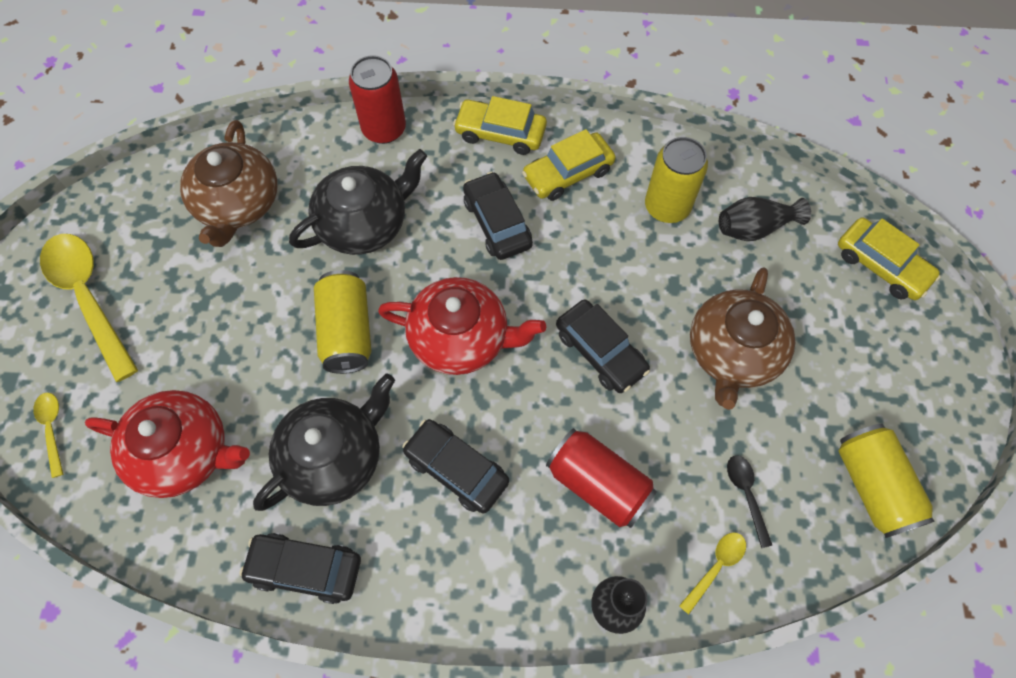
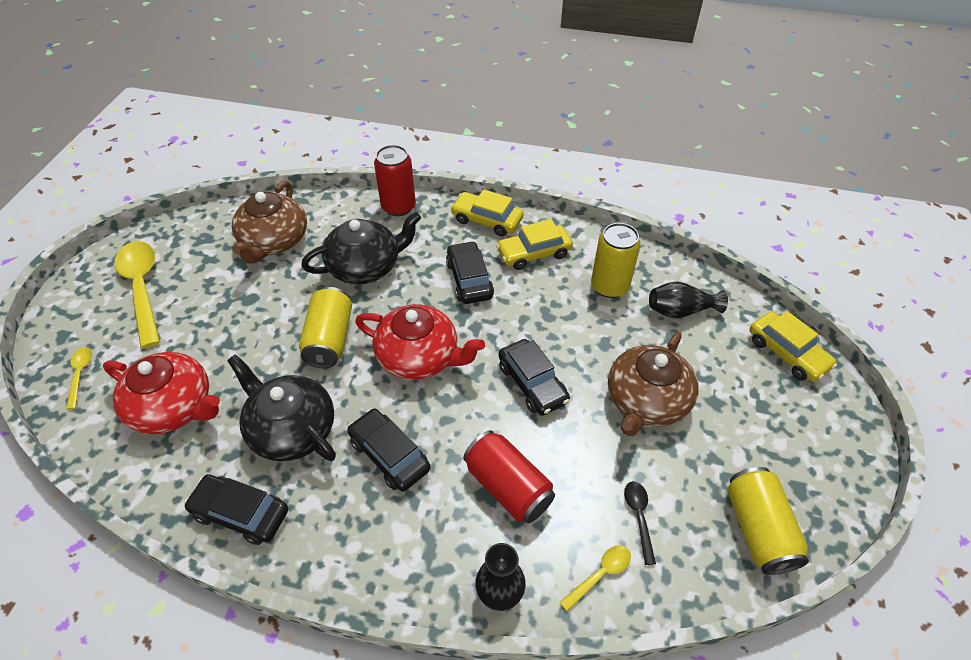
camera: 10 degrees right, 15 degrees down
(334, 456) = (291, 429): black teapot -> black teapot turned 105 degrees counterclockwise

